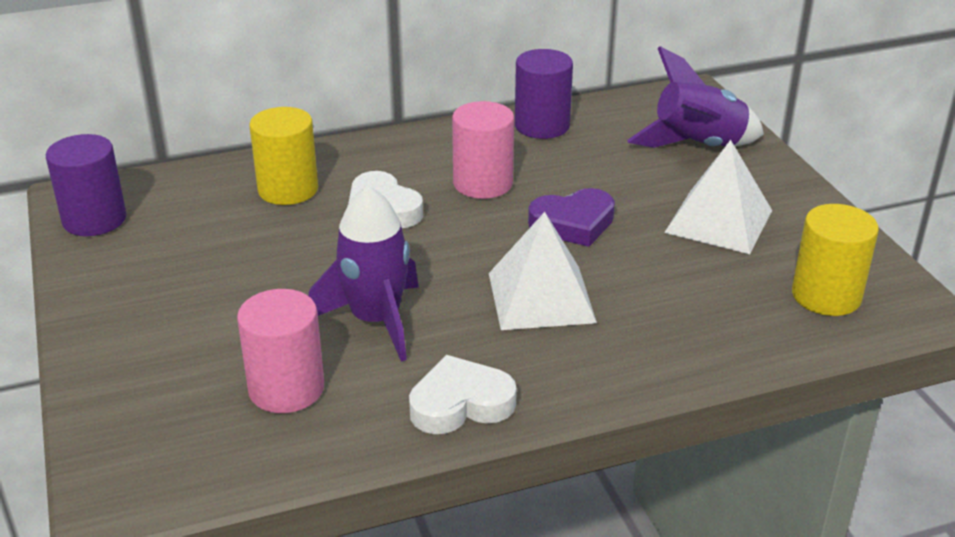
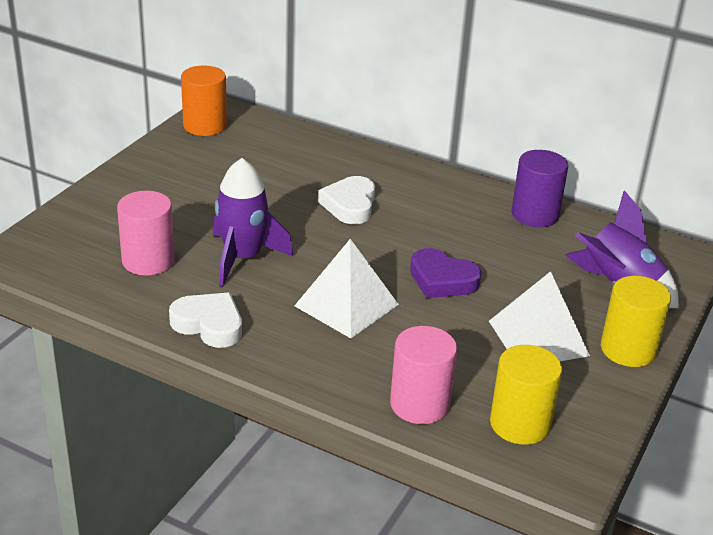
camera: 45 degrees right, 0 degrees up
(94, 219) = (205, 126): purple cylinder -> orange cylinder
(288, 189) = (320, 165): yellow cylinder -> yellow cylinder (628, 349)
(483, 183) = (432, 225): pink cylinder -> pink cylinder (419, 404)

